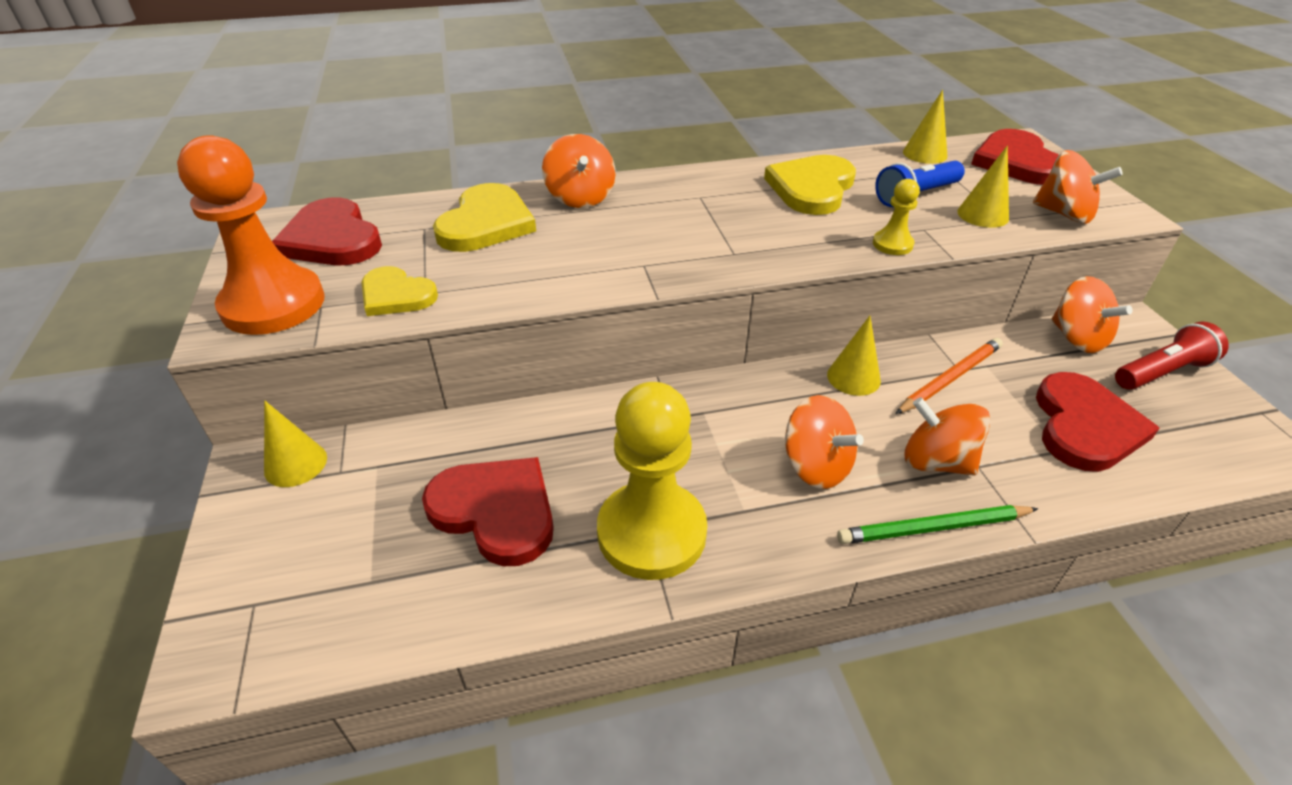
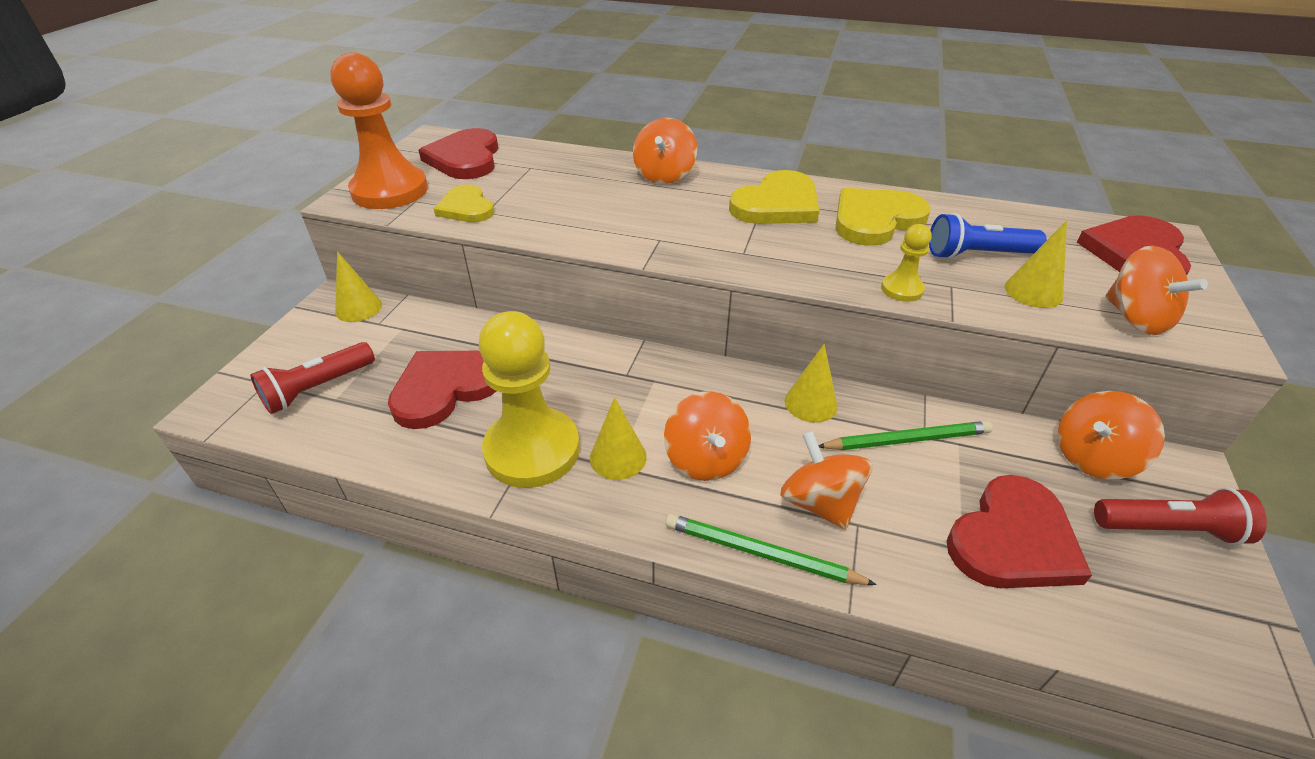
camera: 30 degrees right, 0 degrees up
(335, 579) = (318, 388): none -> red flashlight
(486, 223) = (575, 175): yellow heart -> yellow heart (777, 204)
(496, 511) = (445, 388): red heart -> red heart turned 105 degrees counterclockwise
(925, 154) = (1033, 219): yellow cone -> yellow cone (618, 457)
(950, 378) = (907, 439): orange pencil -> green pencil
(1077, 338) = (1093, 457): orange spinning top -> orange spinning top turned 60 degrees clockwise

